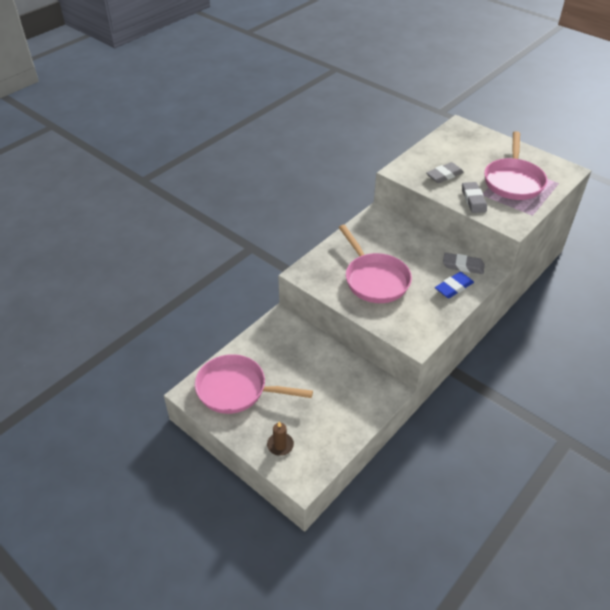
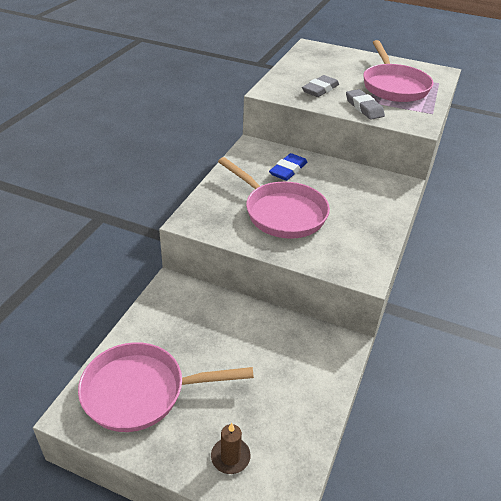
camera: 20 degrees left, 5 degrees down
(453, 287) = (374, 205): blue eraser -> blue eraser (288, 170)
(463, 266) = (372, 182): grey eraser -> none

